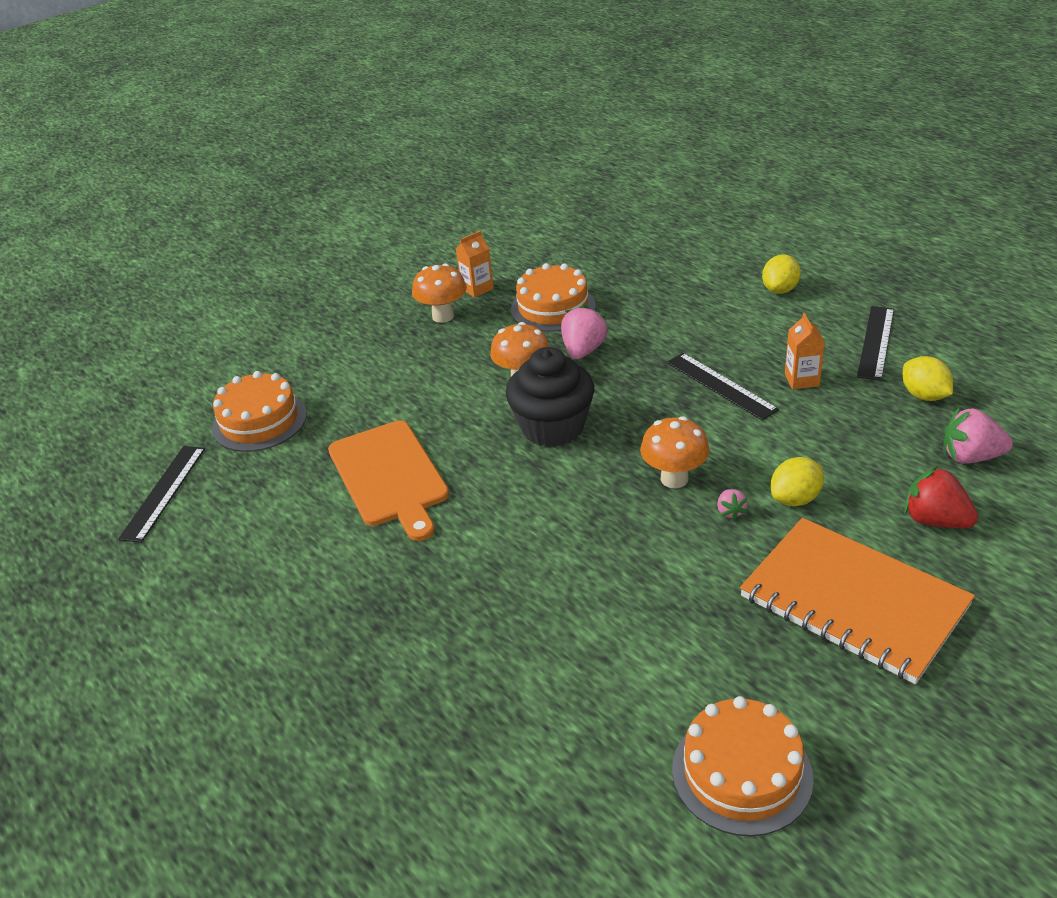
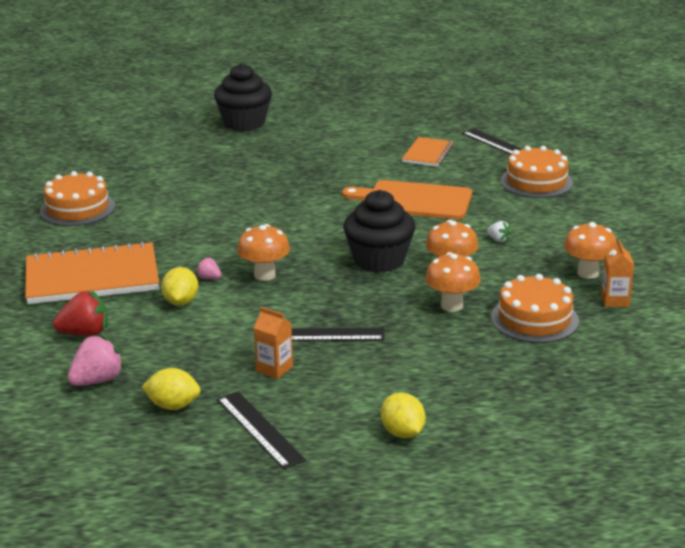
camera: 125 degrees right, 10 degrees down
(237, 536) = (428, 154): none -> orange notebook
(254, 814) = (244, 123): none -> black cupcake
(428, 383) = (498, 239): none -> white strawberry
(583, 350) = (451, 305): pink strawberry -> orange mushroom

